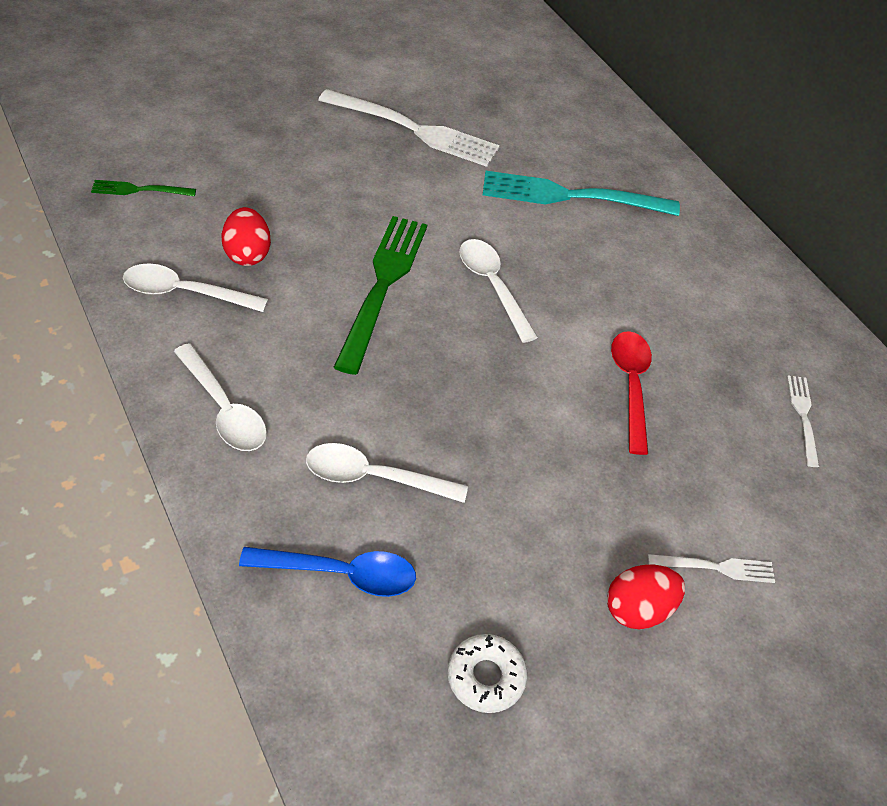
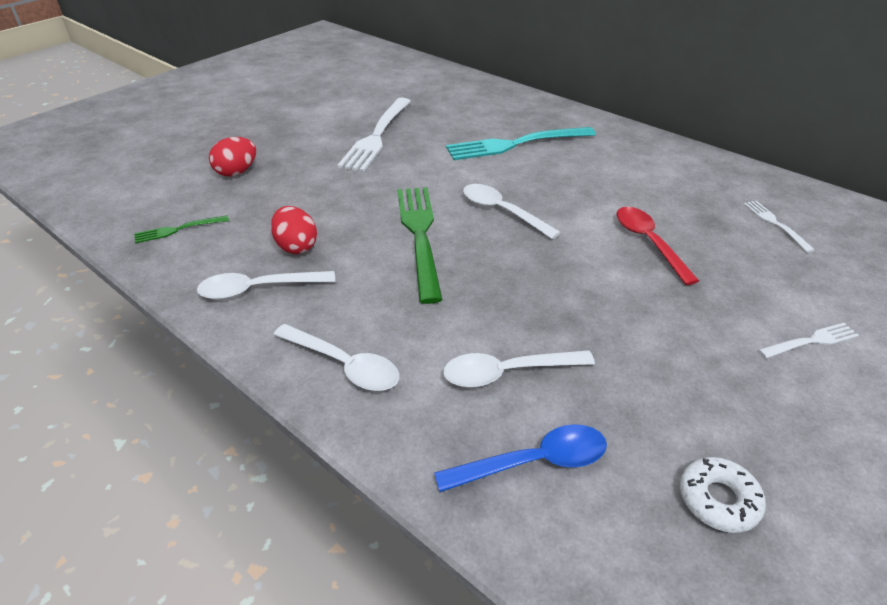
camera: 15 degrees left, 10 degrees down
(414, 130) = (377, 136): white fork -> white fork turned 105 degrees clockwise
(638, 609) = (785, 393): red egg -> red egg (237, 172)

